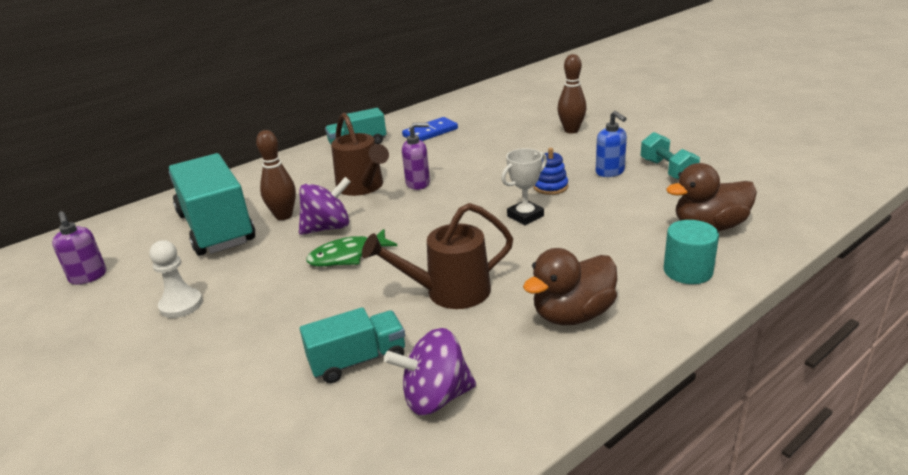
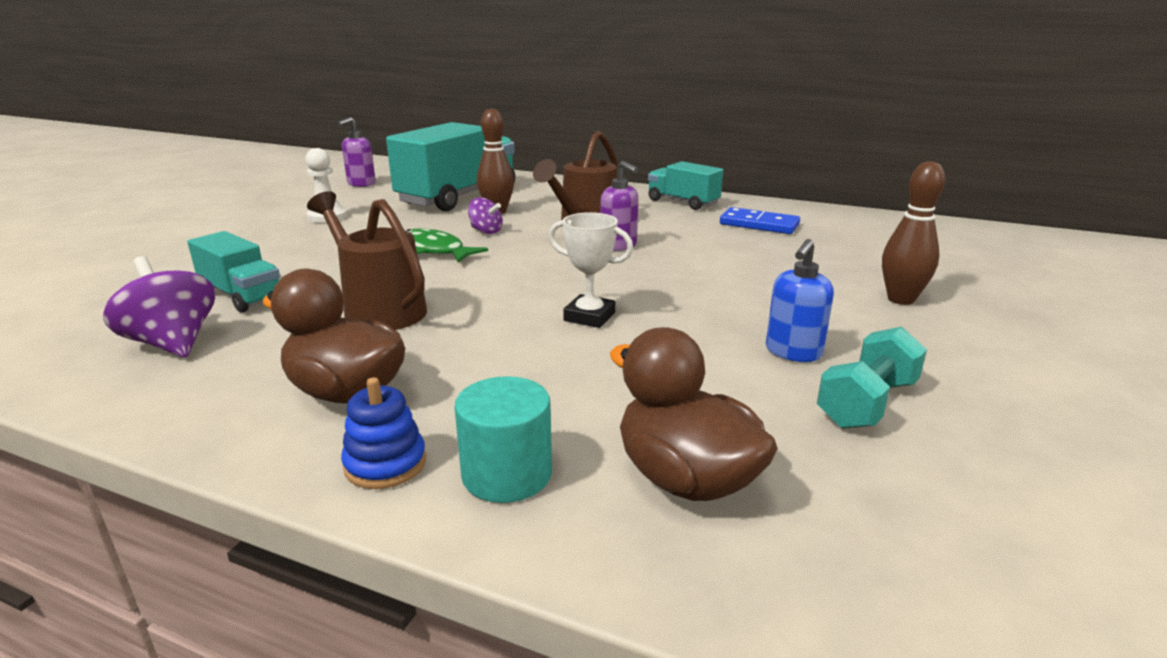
camera: 60 degrees right, 5 degrees down
(328, 228) = (486, 231): purple spinning top -> purple spinning top, size x0.58
(550, 187) = (691, 317): blue stacking toy -> blue stacking toy (385, 464)

